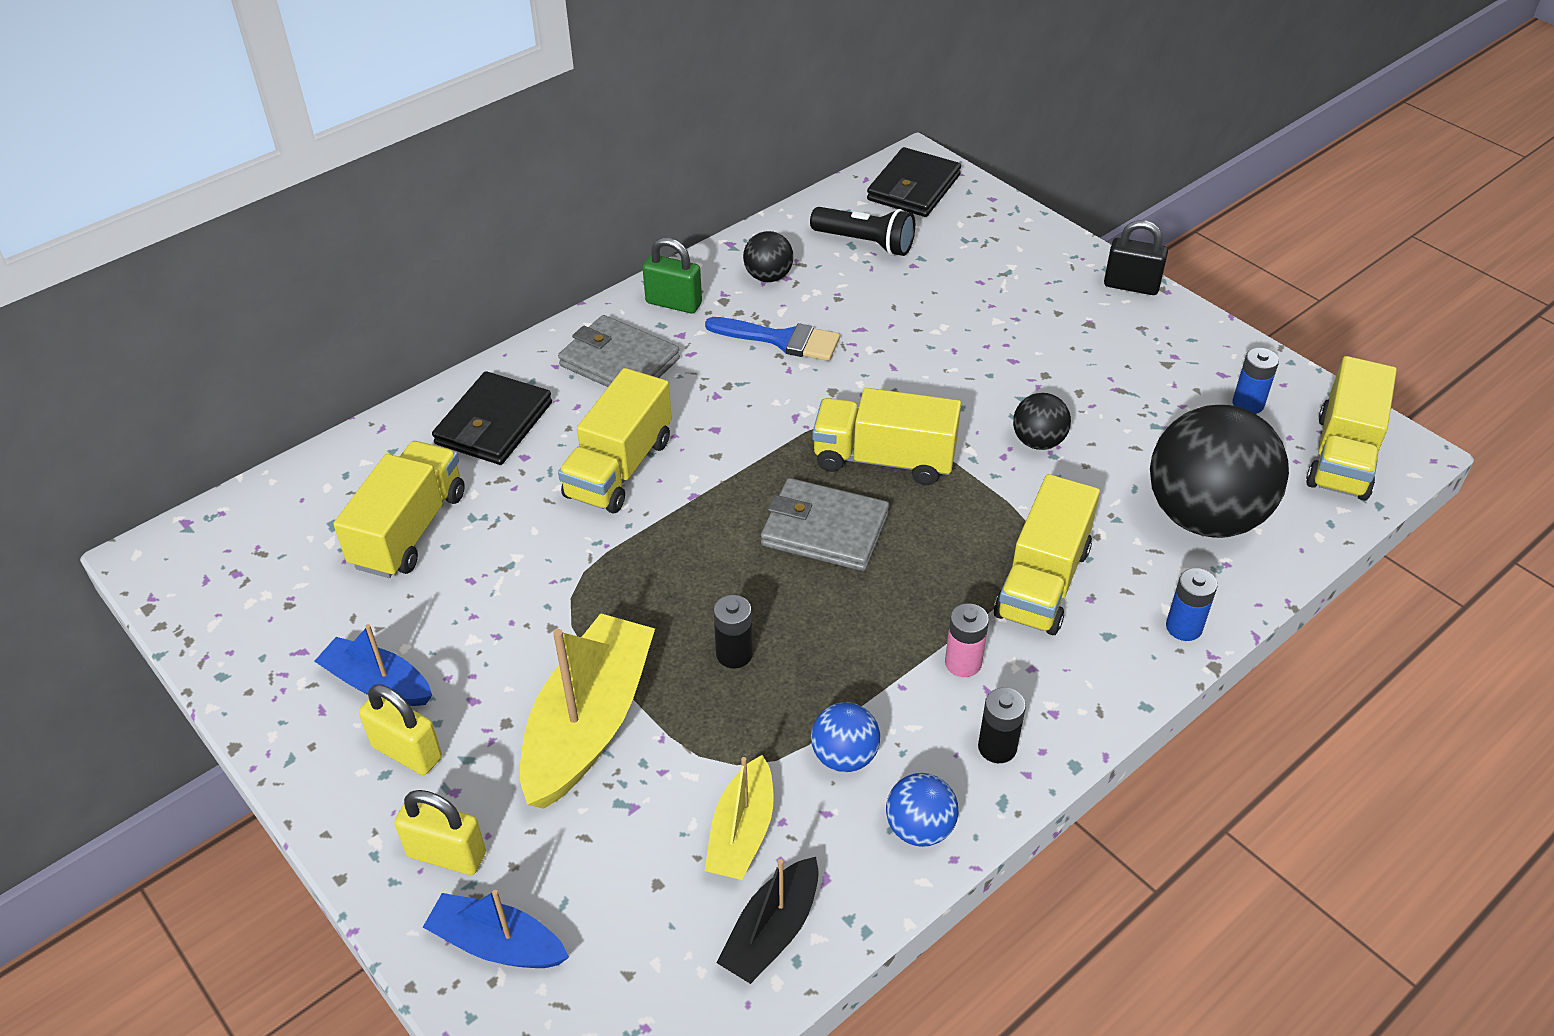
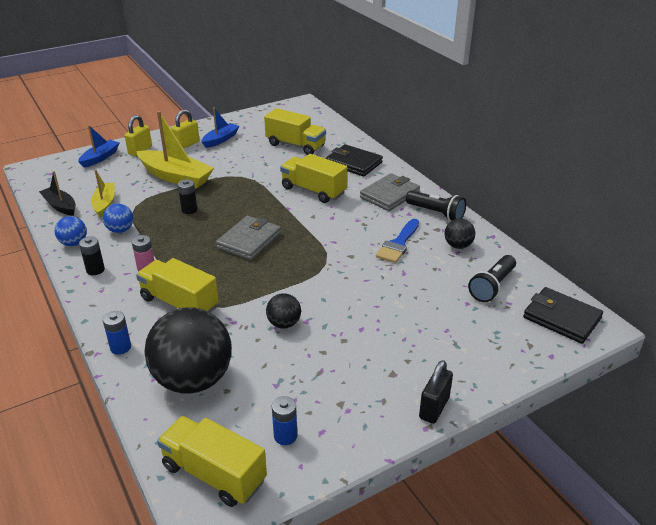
camera: 100 degrees right, 10 degrees down
(674, 303) = (436, 213): green padlock -> black flashlight
(742, 832) = (104, 204): yellow boat -> yellow boat turned 60 degrees clockwise
(884, 459) = (290, 265): yellow truck -> none

